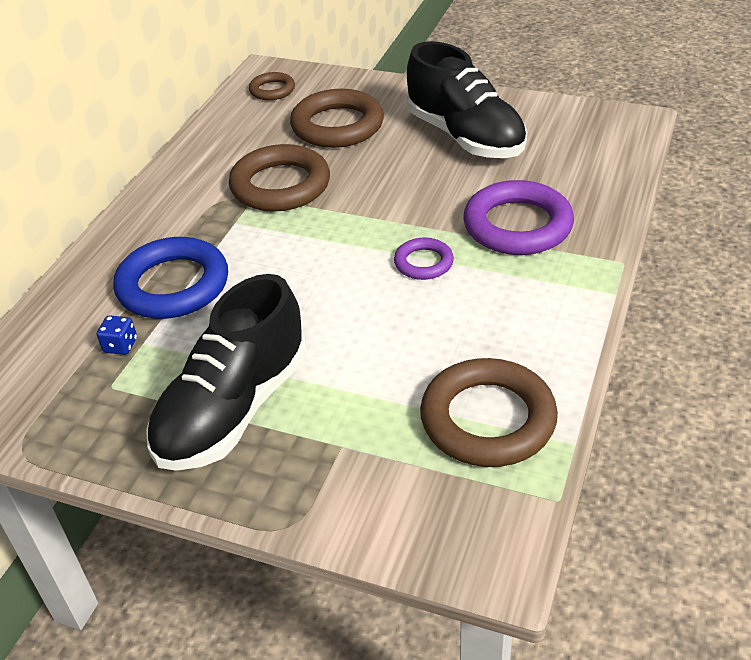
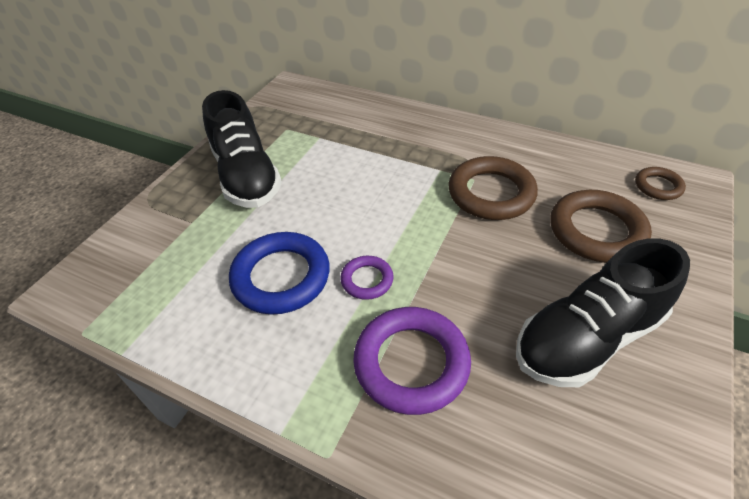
camera: 95 degrees right, 5 degrees up
(120, 346) = (320, 129): blue dice -> none
(173, 285) = (372, 145): blue ring -> blue ring (281, 277)
(234, 409) = (246, 176): black shoe -> black shoe turned 150 degrees counterclockwise
(488, 419) = (174, 302): brown ring -> none

